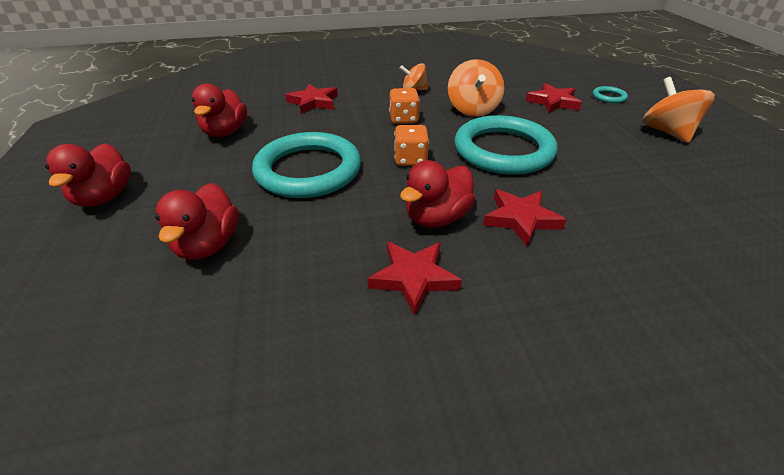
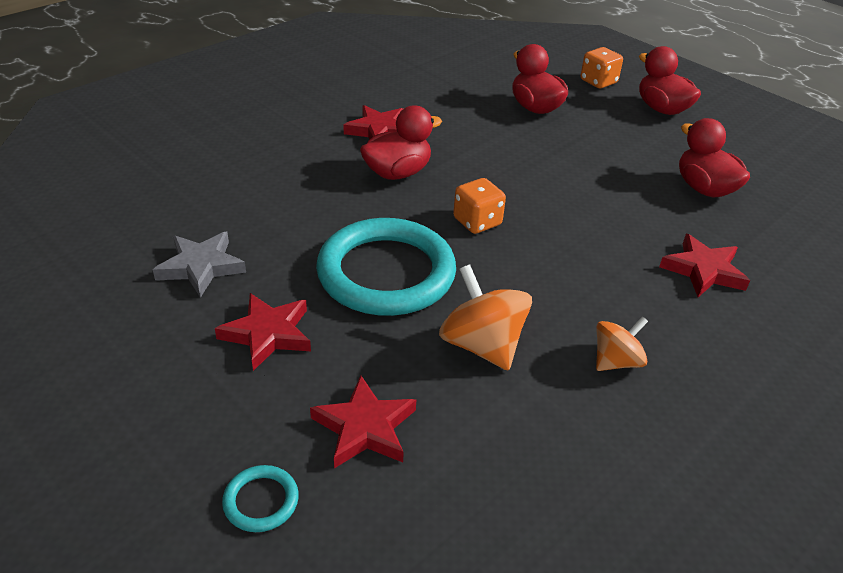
camera: 145 degrees right, 0 degrees up
(308, 170) = (556, 177): turquoise ring -> none
(403, 119) = (553, 283): orange dice -> orange dice (598, 82)
(437, 217) = (397, 173): red duck -> red duck turned 45 degrees clockwise
(521, 219) = (325, 194): red star -> red star (267, 334)
(647, 192) = (201, 267): none -> grey star
(667, 132) = (155, 408): orange spinning top -> none

